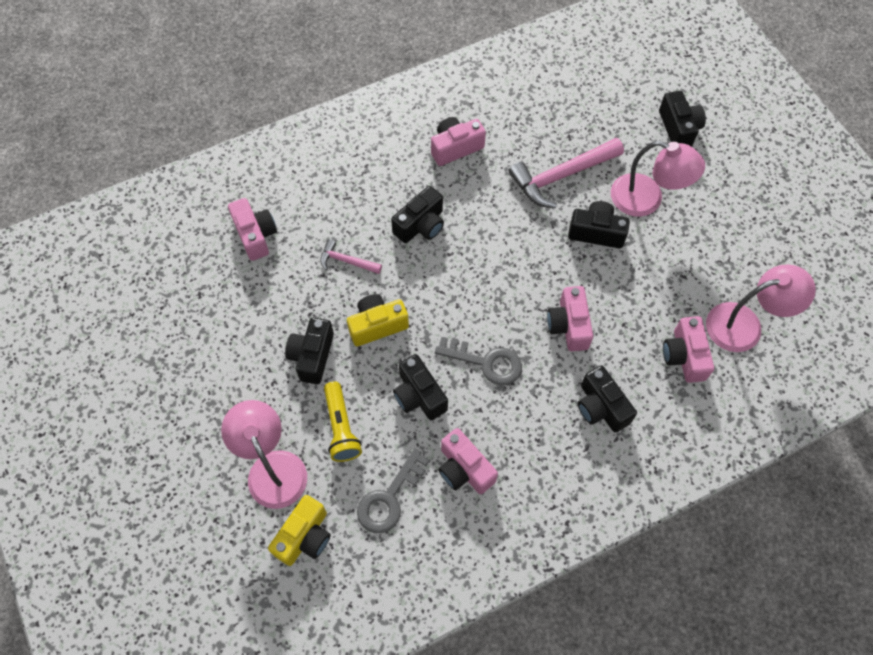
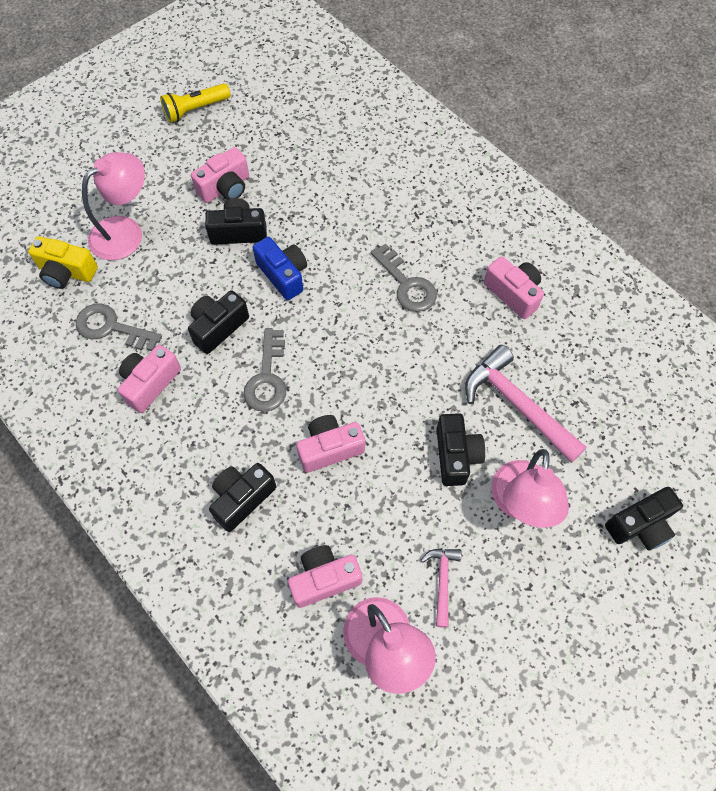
camera: 75 degrees right, 0 degrees up
(255, 235) = (350, 156): pink camera -> pink camera (225, 188)
(341, 427) = (172, 272): yellow flashlight -> yellow flashlight (195, 109)
(346, 261) = (345, 232): pink hammer -> pink hammer (442, 581)
(377, 325) = (283, 275): yellow camera -> blue camera
(421, 225) = (407, 284): black camera -> grey key

